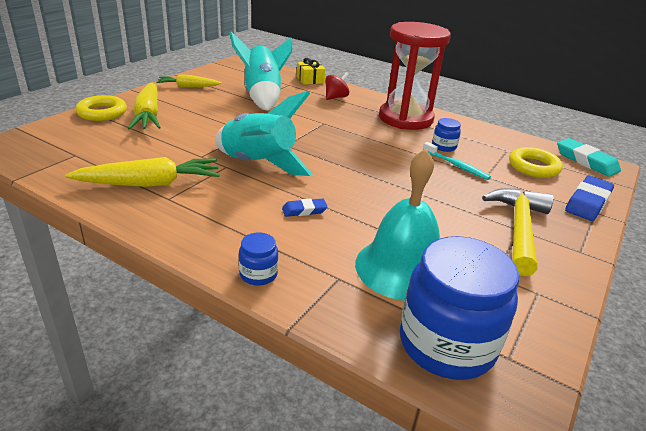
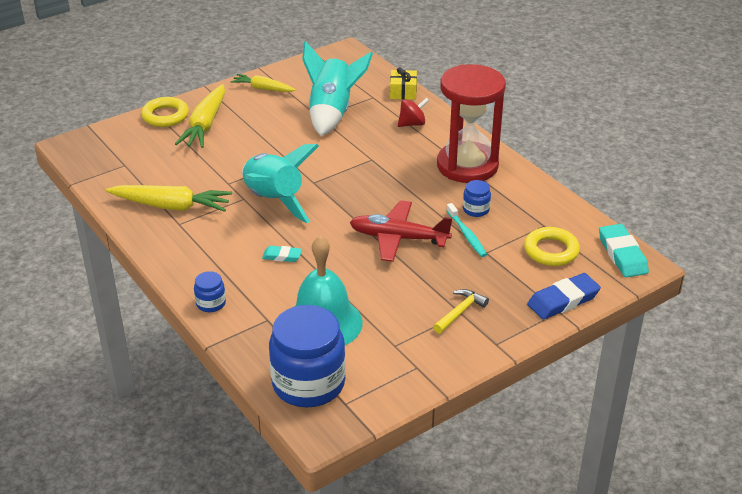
camera: 25 degrees right, 5 degrees up
(304, 210) = (282, 256): blue eraser -> turquoise eraser
(401, 177) = (398, 238): none -> red plane
(519, 229) = (460, 312): yellow hammer -> yellow hammer, size x0.54

